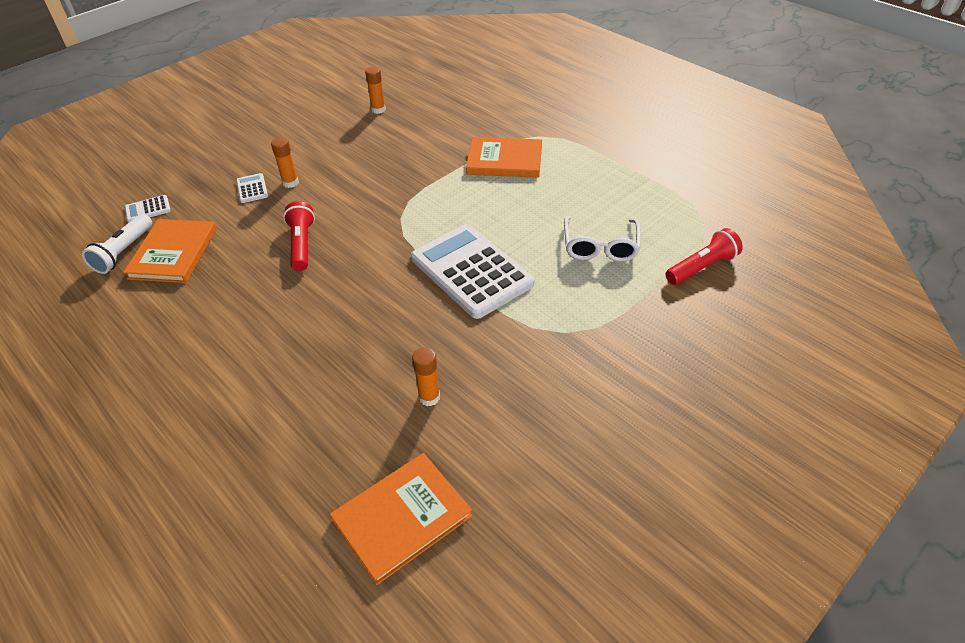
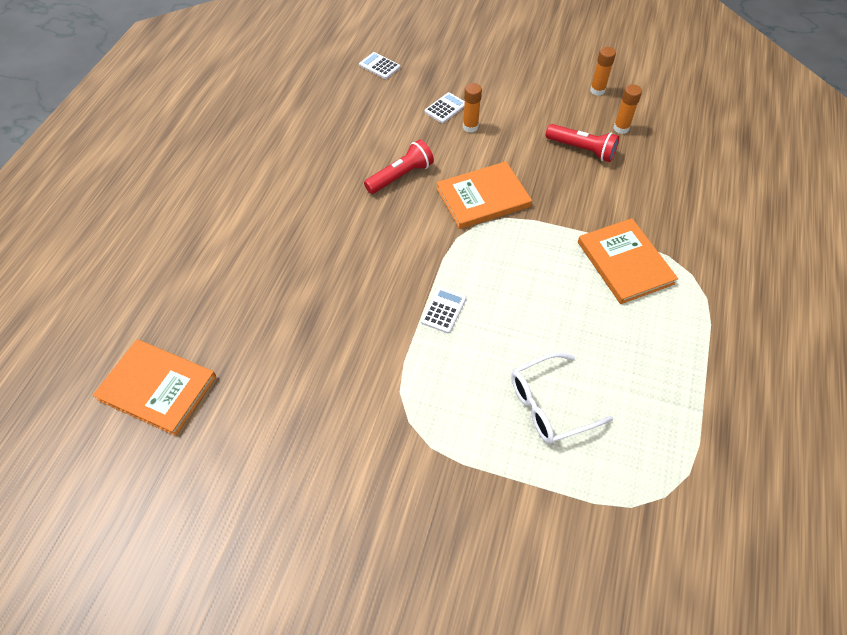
camera: 60 degrees right, 10 degrees up
(123, 252) = (327, 82): white flashlight -> none
(173, 253) = (342, 108): orange book -> orange book (483, 197)
(429, 397) = (279, 349): orange glue stick -> orange glue stick (597, 90)
(471, 271) = (443, 310): white calculator -> white calculator, size x0.41
(702, 267) = (583, 520): red flashlight -> red flashlight (582, 150)

